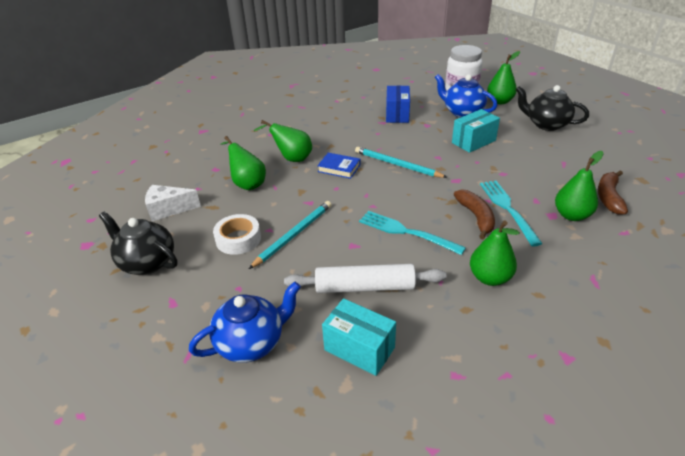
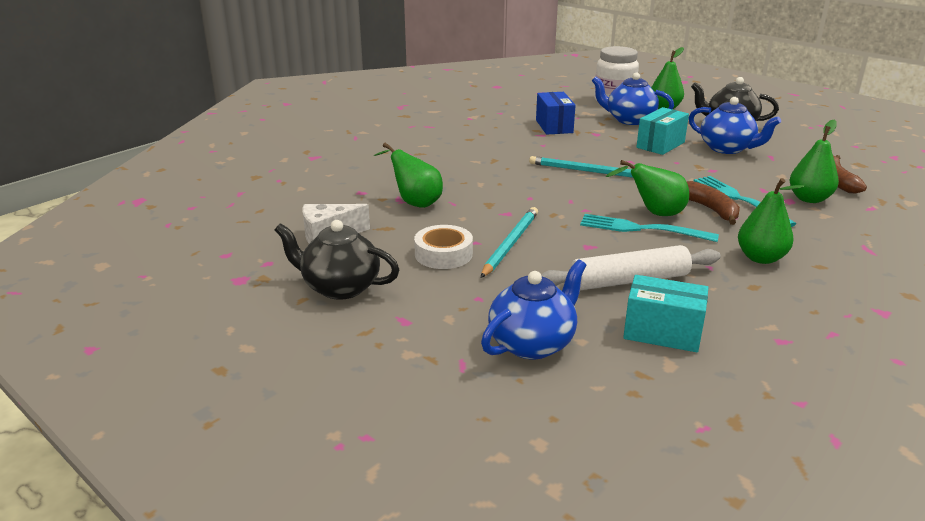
camera: 15 degrees left, 10 degrees down
(291, 158) = (454, 175): green pear -> green pear (654, 213)
(339, 168) = (520, 179): blue book -> none
(529, 151) = (727, 148): none -> blue teapot

